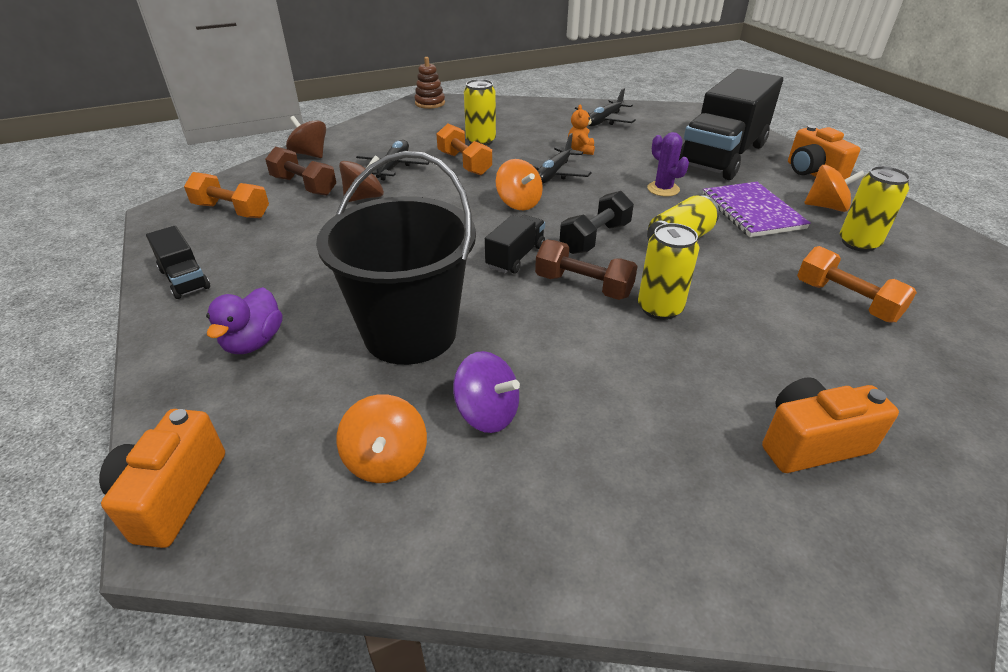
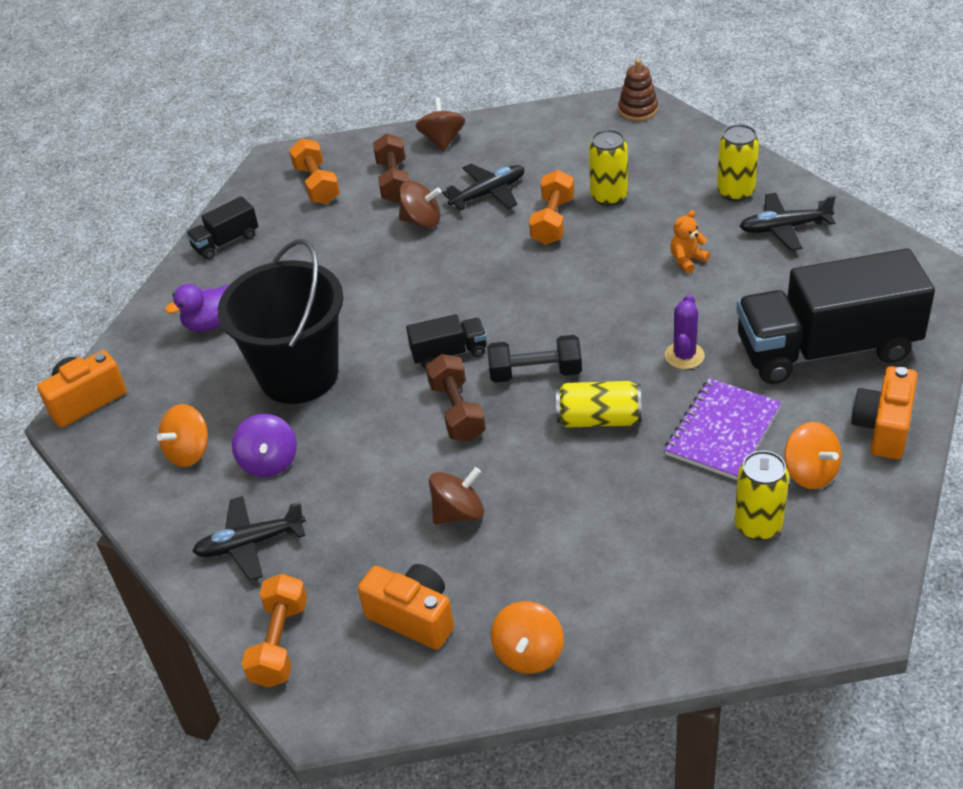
camera: 50 degrees right, 5 degrees up
(185, 279) = (226, 242): black truck -> black truck turned 45 degrees clockwise
(518, 203) = (531, 297): orange spinning top -> orange spinning top (528, 653)
(553, 173) = (613, 278): black plane -> black plane (250, 543)
(660, 308) = (480, 466): yellow can -> yellow can (735, 192)
(701, 346) = (458, 513): none -> brown spinning top
(846, 301) = (632, 559): orange dumbbell -> orange dumbbell (279, 643)

